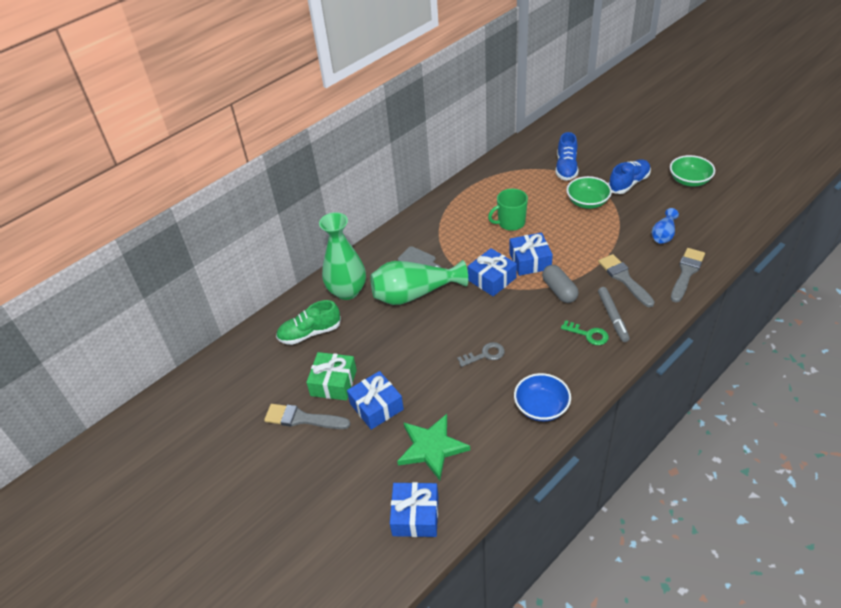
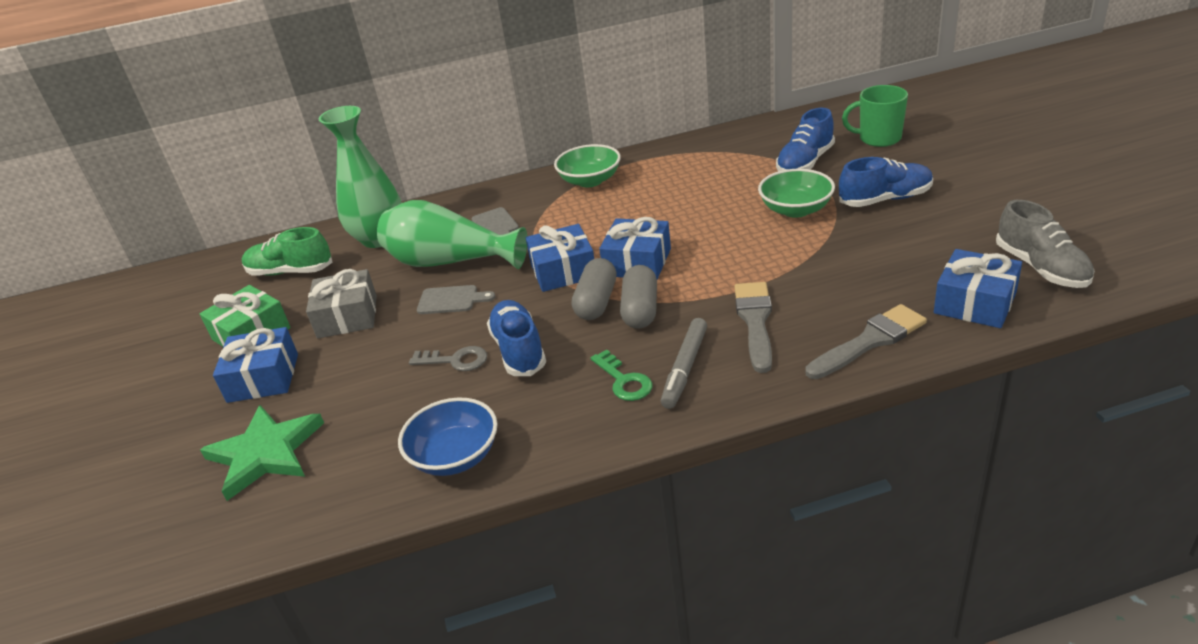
camera: 30 degrees right, 10 degrees down
(302, 418) = (175, 362): grey brush -> none
(387, 350) = (347, 316): none -> grey gift
(415, 516) = (150, 533): blue gift -> blue gift (975, 303)
(442, 319) = (451, 300): none -> grey cutting board
(510, 223) = (658, 211): green mug -> green mug (878, 138)
(515, 336) = (519, 350): none -> blue shoe
(530, 293) = (596, 302): none -> grey capsule
(663, 234) = (880, 278): blue vase -> none
(689, 180) = (995, 216): green bowl -> green bowl (590, 180)
(731, 207) = (1041, 268): none -> grey shoe

